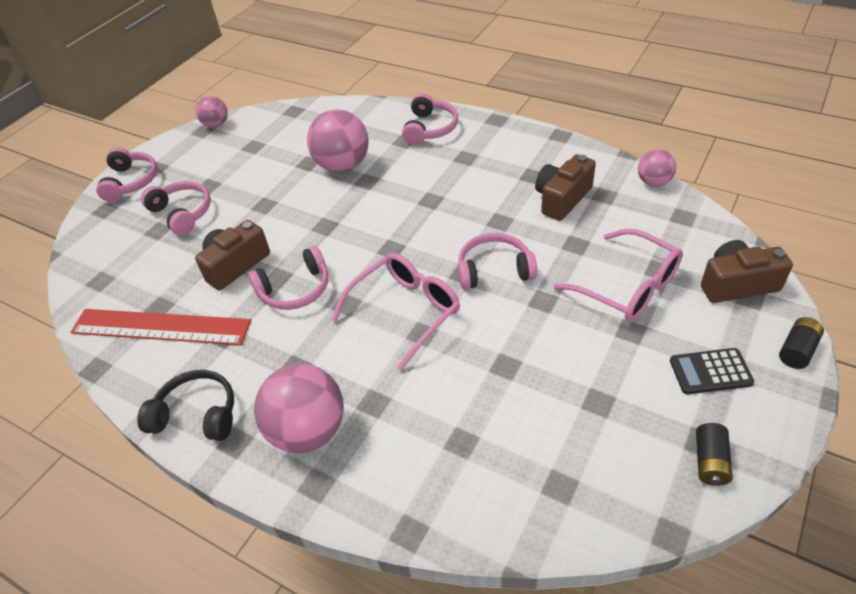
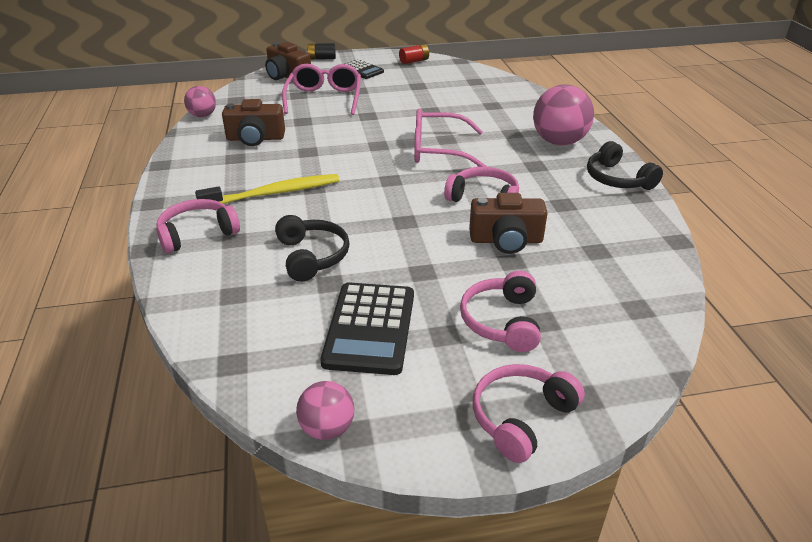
camera: 135 degrees left, 10 degrees down
(160, 327) = (606, 236): red ruler -> none
(251, 162) = (370, 328): none -> black calculator
(343, 165) = (311, 256): pink ball -> black headphones
(445, 177) = (274, 193): none -> yellow toothbrush
(494, 270) = (361, 137): pink headphones -> none
(710, 462) = (414, 61): black battery -> red battery

